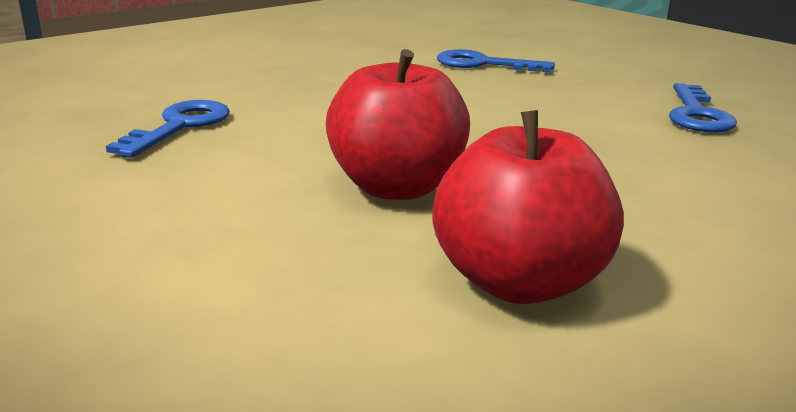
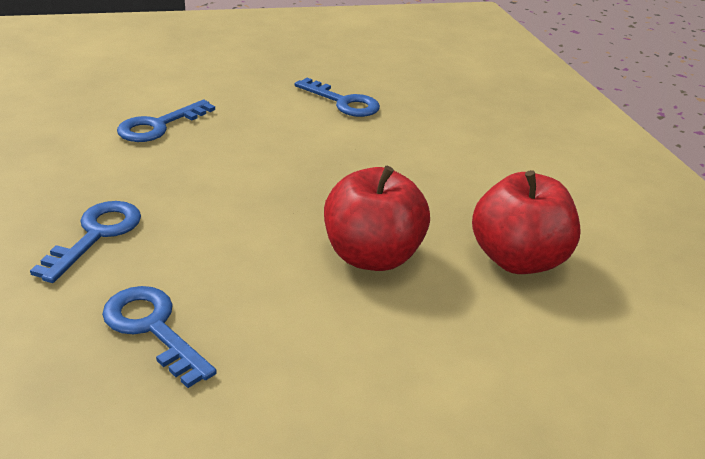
camera: 65 degrees left, 10 degrees up
(288, 83) = (96, 234): none -> blue key

